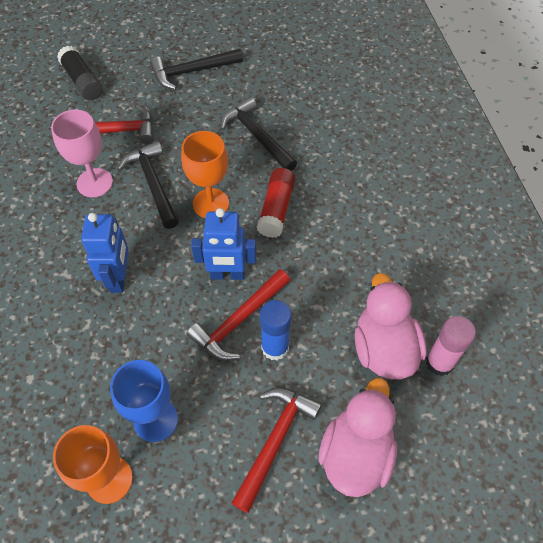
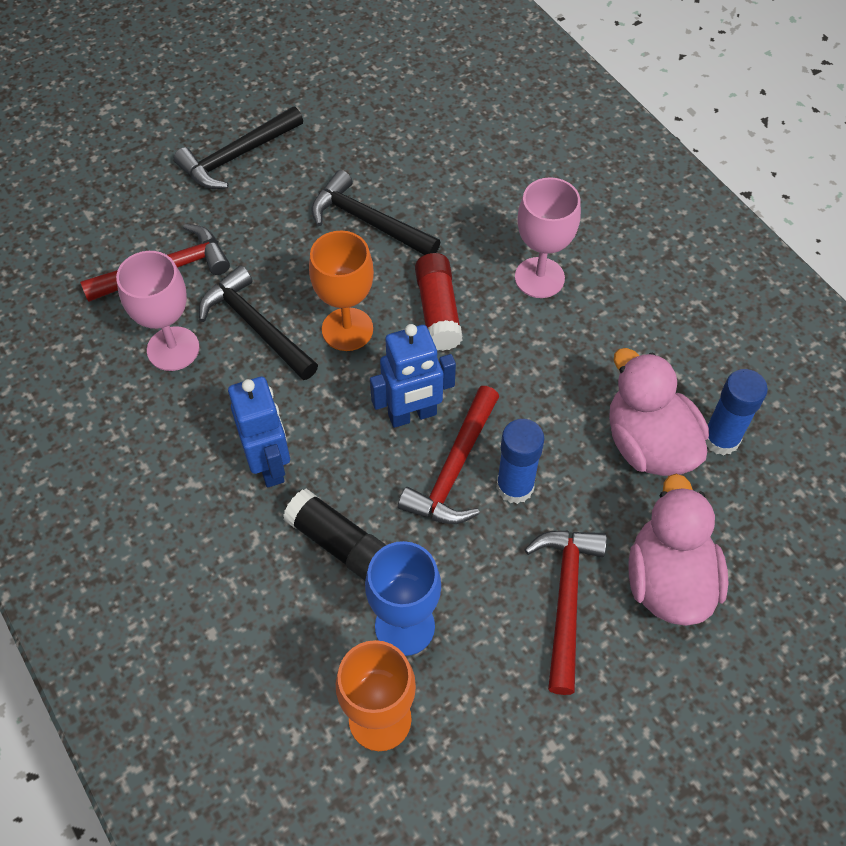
camera: 20 degrees left, 0 degrees up
(82, 81) = (84, 212): black glue stick -> black glue stick (339, 543)
(356, 207) = (539, 278): none -> pink goblet
(439, 362) = (721, 439): pink glue stick -> blue glue stick

